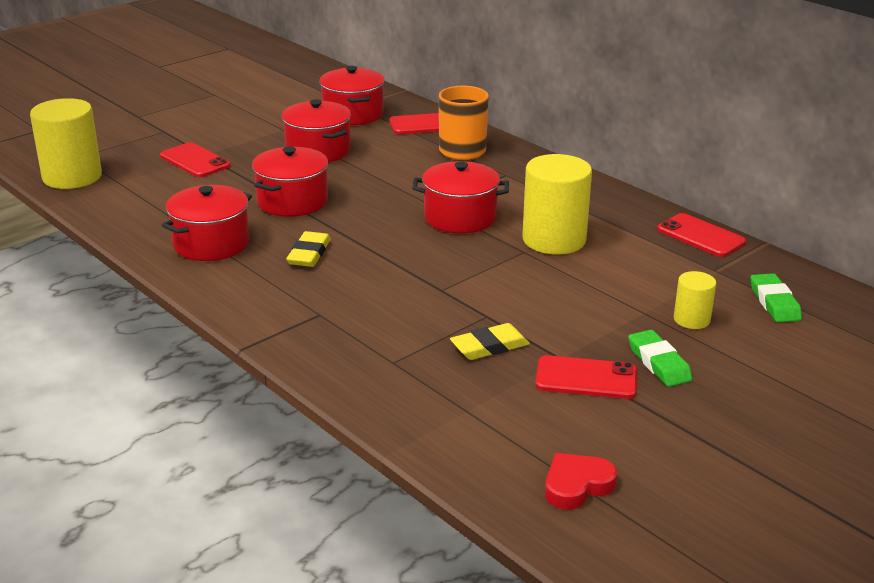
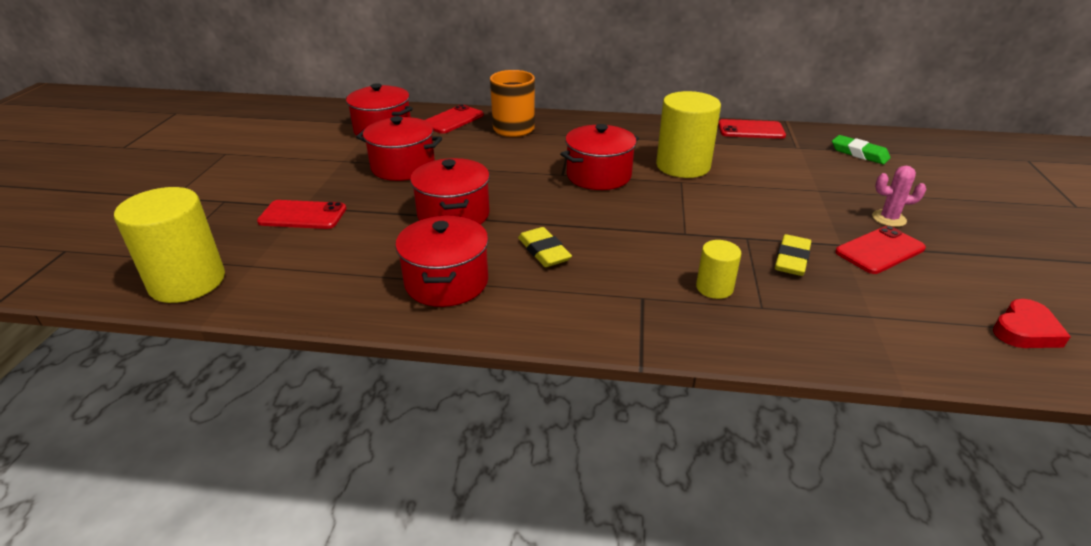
camera: 40 degrees left, 5 degrees up
(576, 485) = (1025, 330): red heart -> red heart turned 150 degrees counterclockwise
(659, 363) = (889, 218): green eraser -> pink cactus
(691, 319) = (847, 182): yellow cylinder -> yellow cylinder (714, 288)

